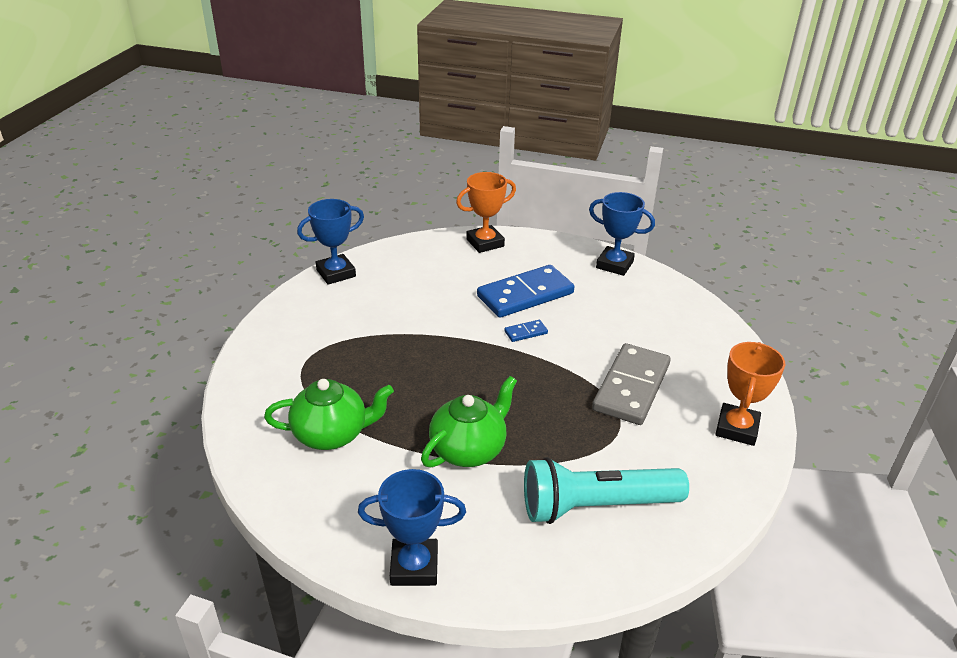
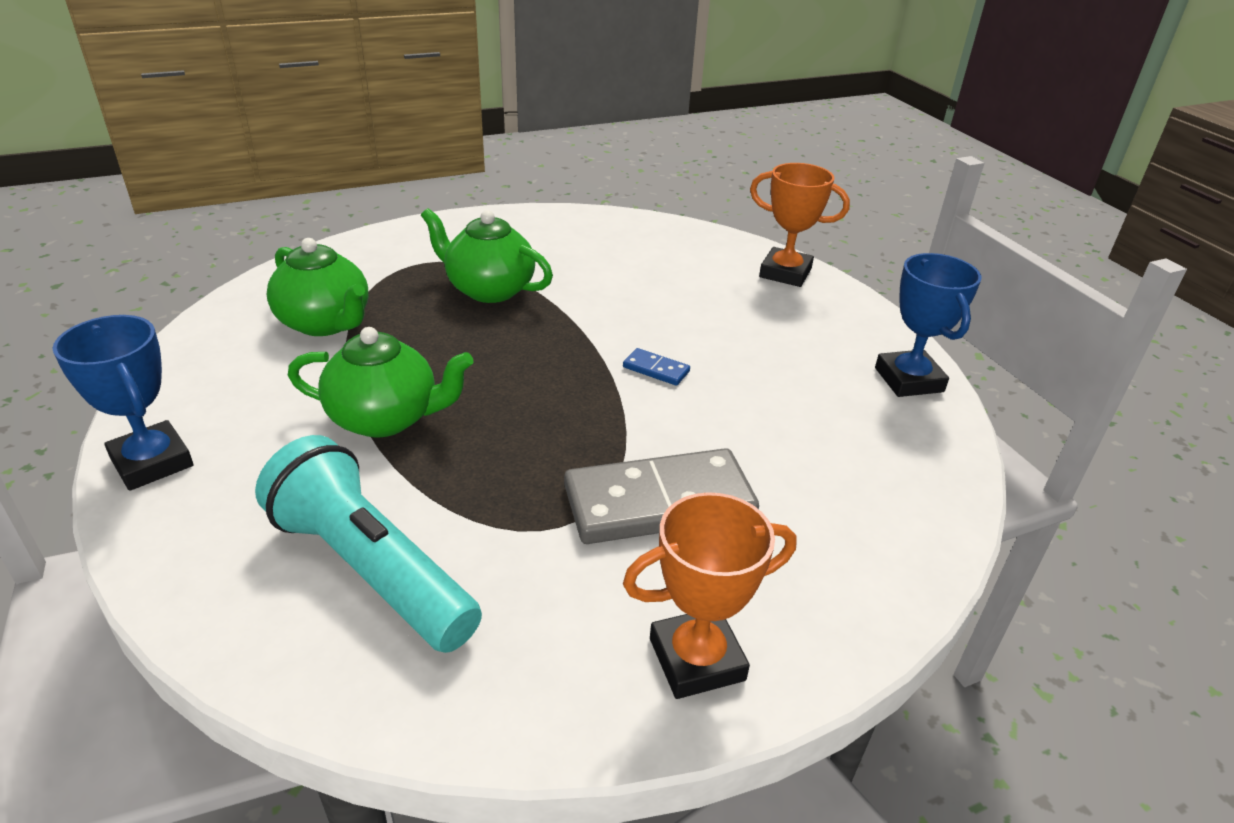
camera: 50 degrees right, 0 degrees up
(336, 273) = (587, 218): blue trophy -> none
(373, 350) = (488, 289): none -> green teapot
(525, 295) = (729, 339): blue domino -> none

